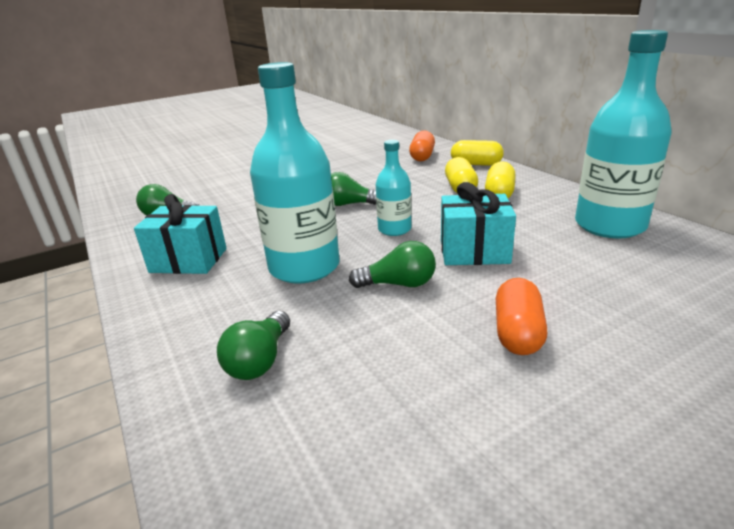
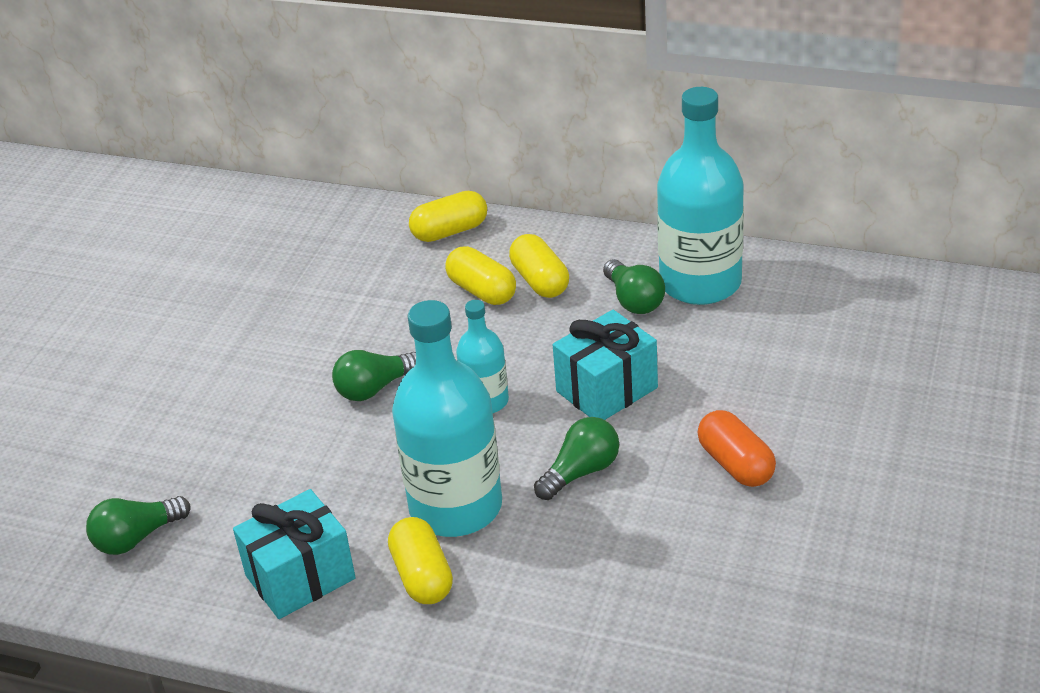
camera: 40 degrees left, 10 degrees up
(235, 290) = (422, 576): none -> yellow capsule
(260, 360) = (561, 620): green light bulb -> green light bulb (634, 300)
(422, 156) = (353, 244): orange capsule -> none

